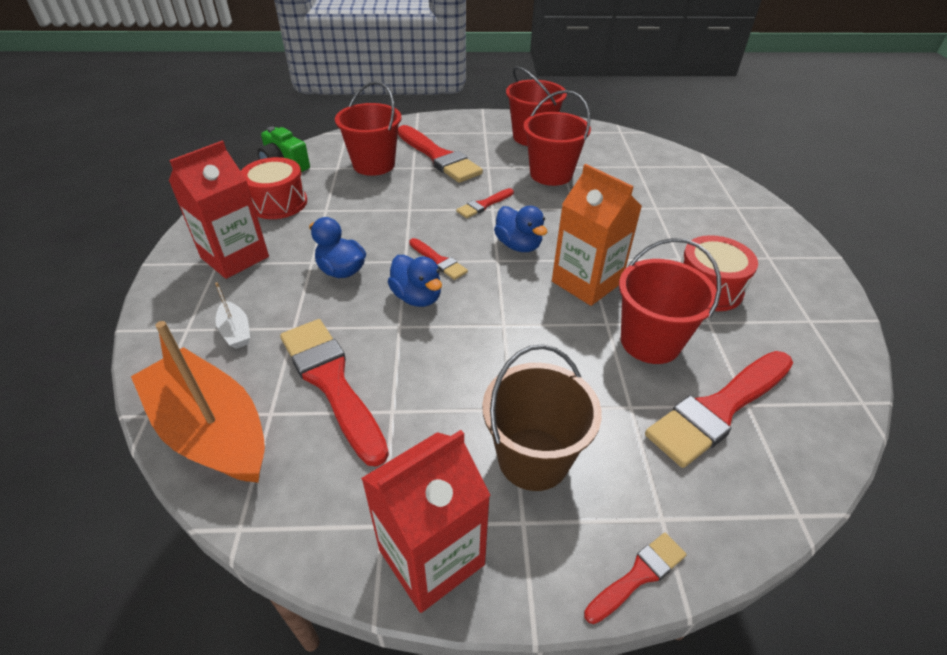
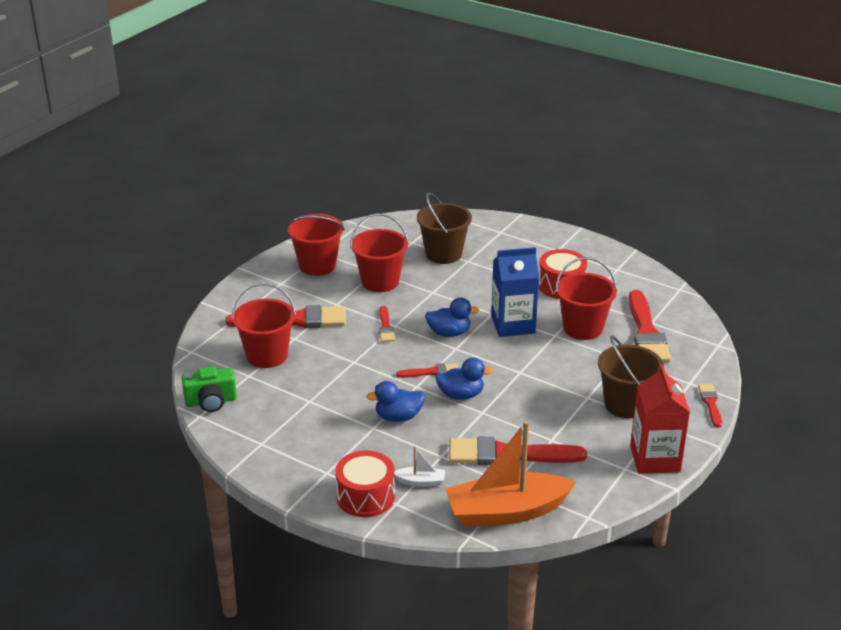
camera: 55 degrees left, 10 degrees down
(235, 257) = (328, 462): red carton -> none
(278, 203) = (271, 421): red drum -> red drum (365, 496)
(586, 282) = (513, 324): orange carton -> blue carton
(645, 189) = (443, 254): none -> brown bucket

